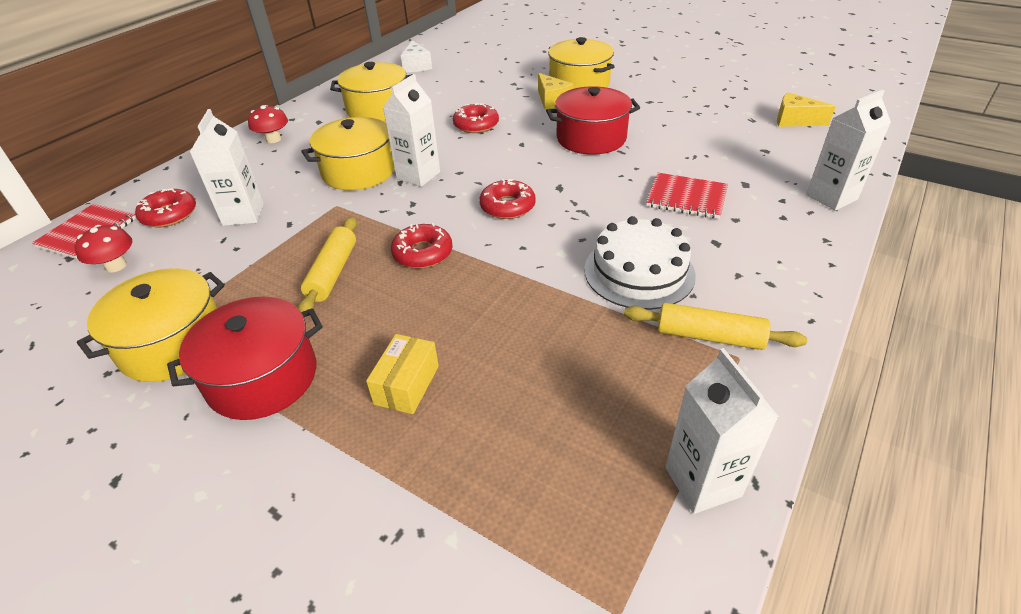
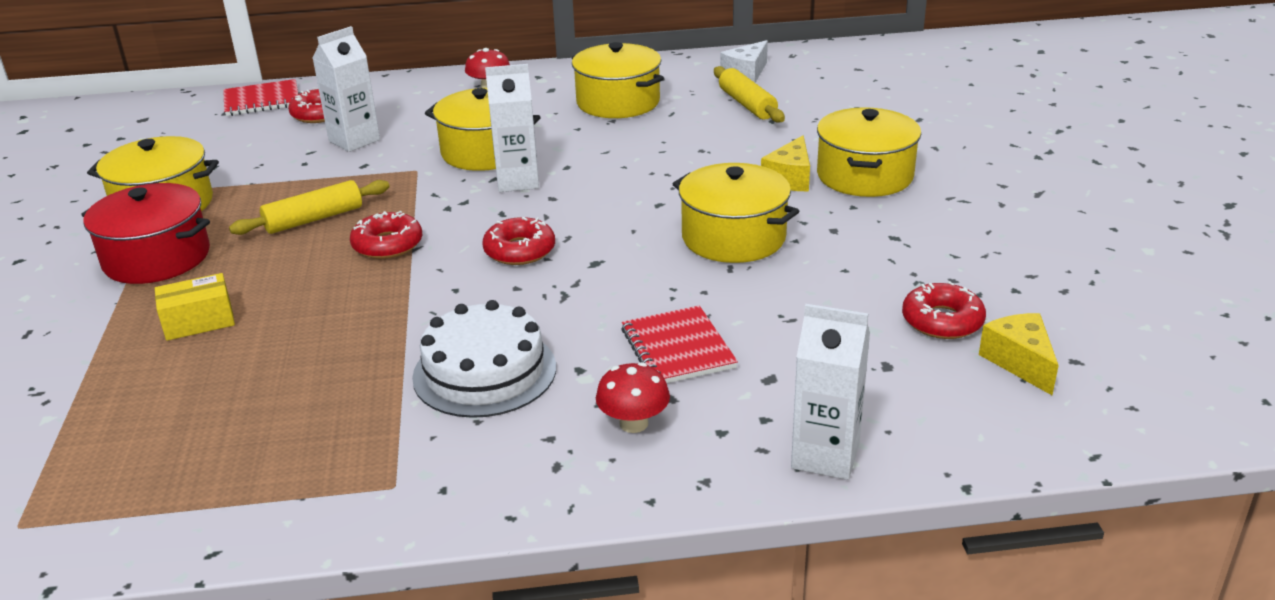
camera: 50 degrees right, 10 degrees down
(116, 266) = (233, 133): red mushroom -> red mushroom (633, 423)
(476, 125) = (663, 163): red donut -> red donut (942, 321)
(591, 138) = (733, 237): red pot -> yellow pot
(702, 482) = (191, 521): white carton -> none
(709, 336) = (412, 455): yellow rolling pin -> yellow rolling pin (747, 104)

